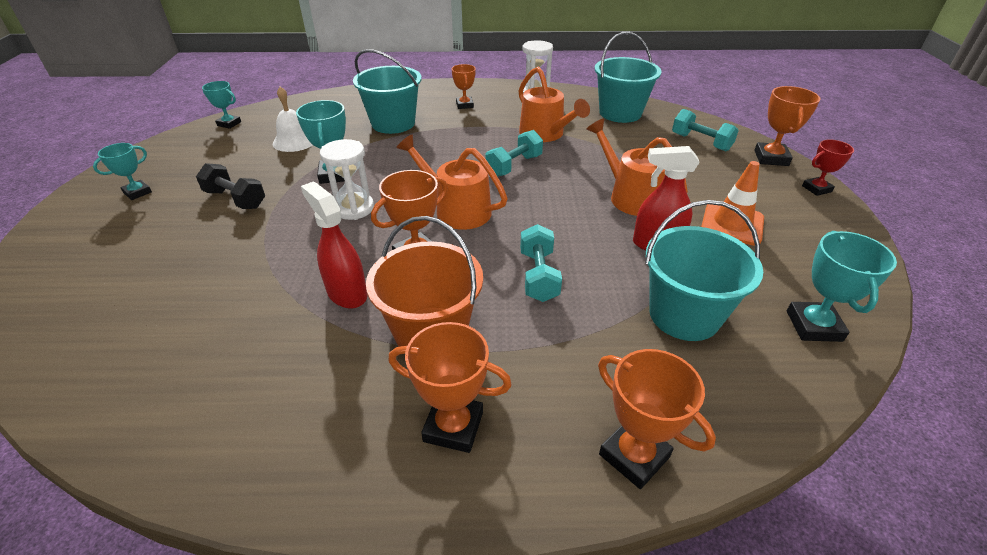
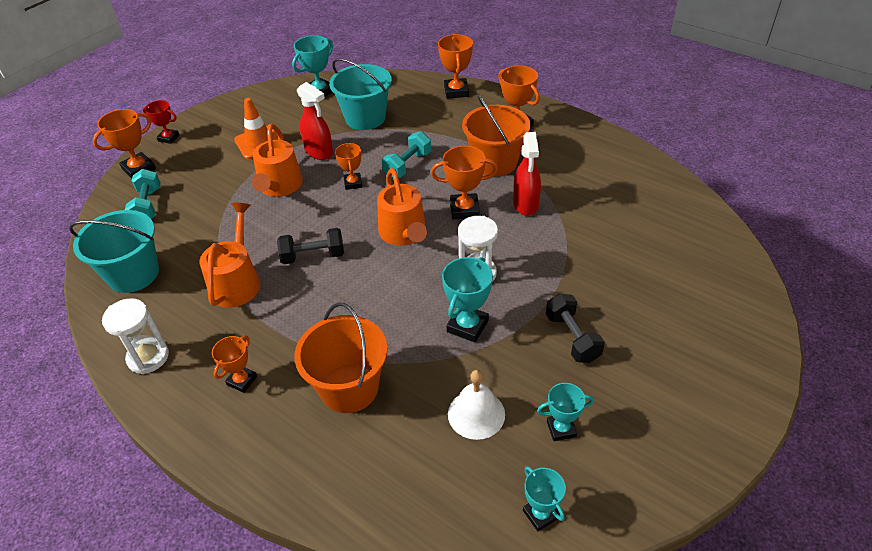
camera: 140 degrees left, 5 degrees up
(137, 192) = (669, 402): turquoise trophy -> turquoise trophy (561, 429)
(393, 123) = (349, 388): turquoise bucket -> orange bucket
(514, 166) = (313, 256): turquoise dumbbell -> black dumbbell
(569, 230) = (353, 183): none -> orange trophy

